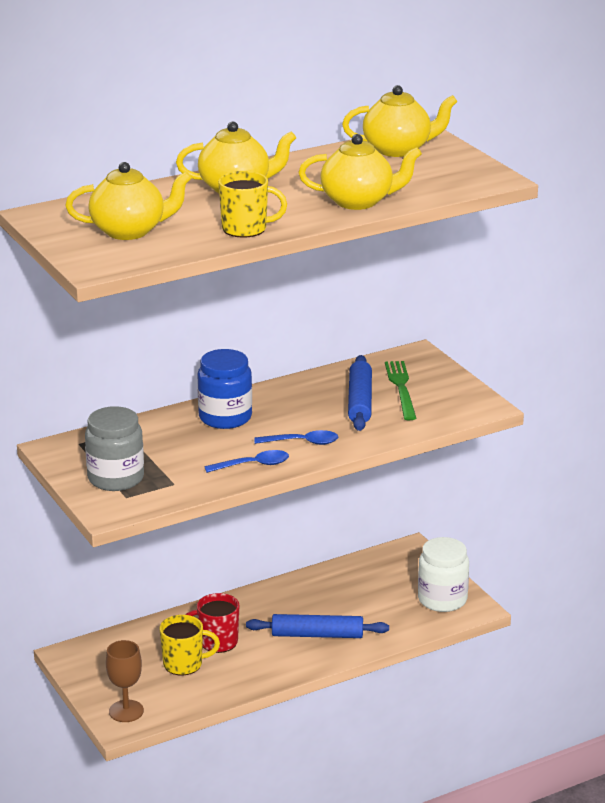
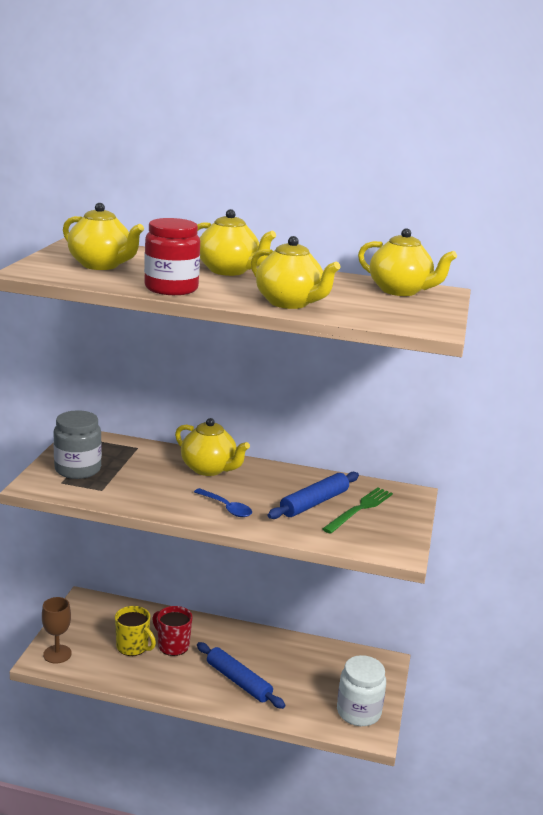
camera: 40 degrees right, 5 degrees down
(225, 417) = (209, 469): blue jar -> yellow teapot
(246, 229) = (171, 288): yellow mug -> red jar
(253, 465) = (168, 504): blue spoon -> none

